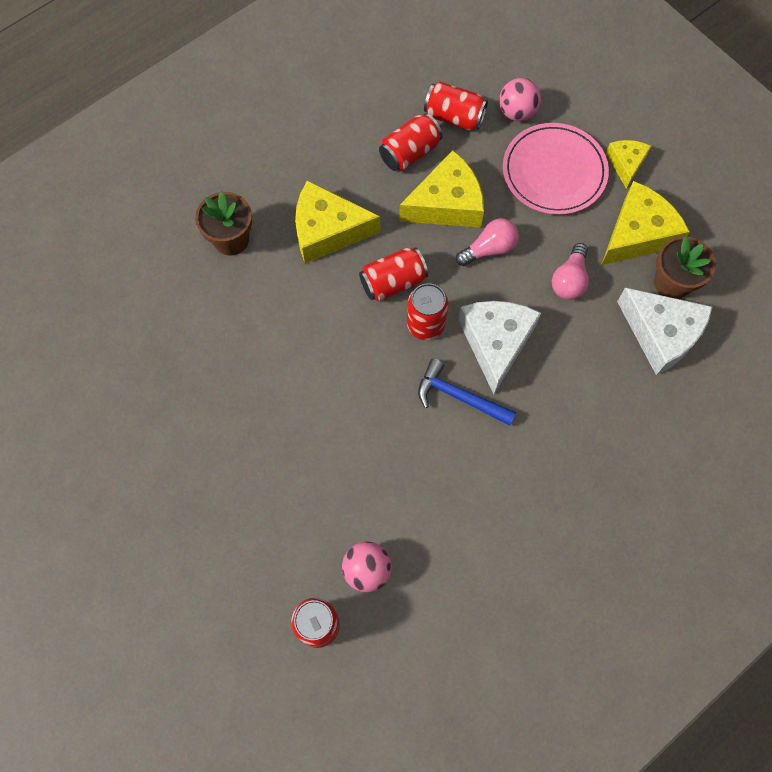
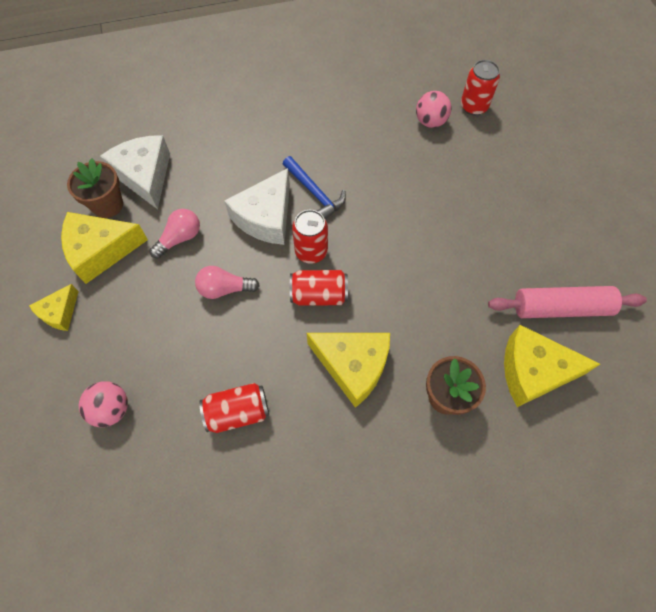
camera: 155 degrees left, 5 degrees down
(139, 373) = (561, 308): none -> pink rolling pin
(447, 204) = (234, 344): yellow cheese -> yellow cheese (533, 371)
(454, 117) = (172, 433): red can -> none
(554, 172) = (124, 333): pink plate -> none

